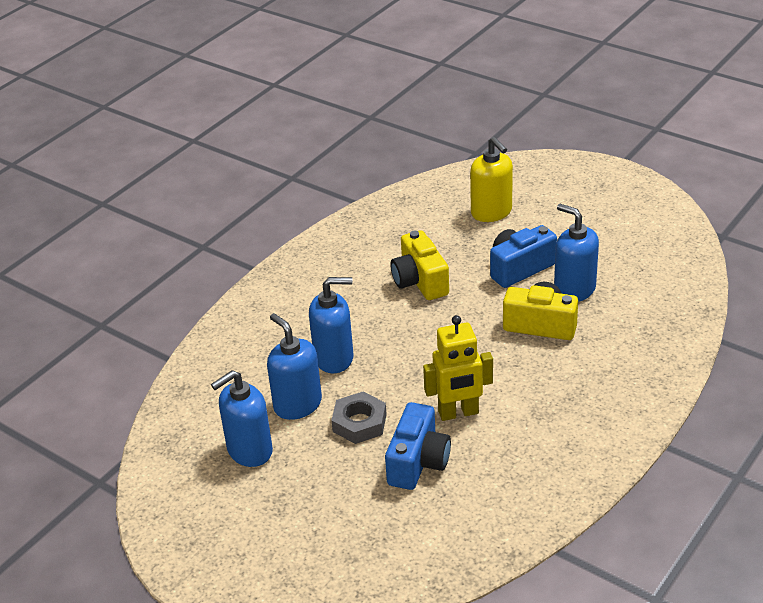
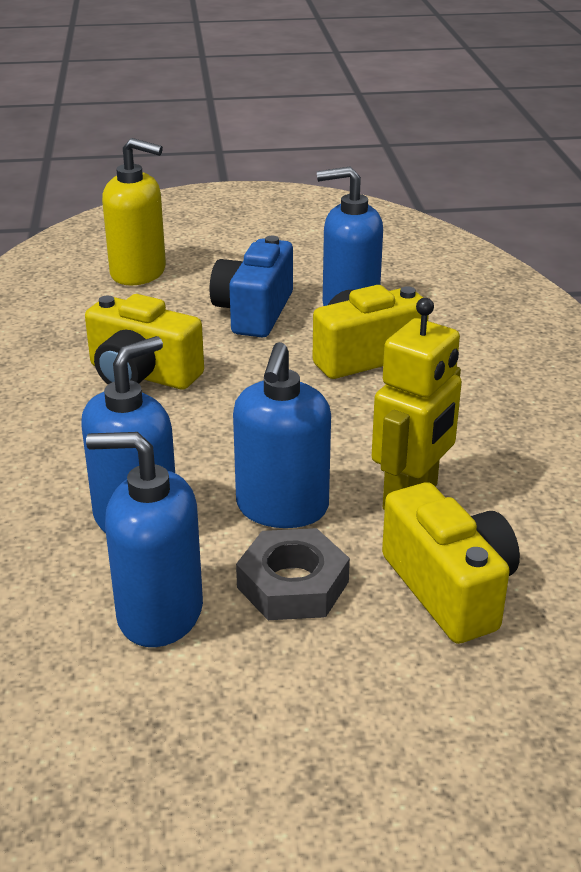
camera: 45 degrees left, 5 degrees down
(249, 451) = (163, 733): blue soap dispenser -> blue soap dispenser (282, 508)
(418, 462) = (449, 588): blue camera -> yellow camera

